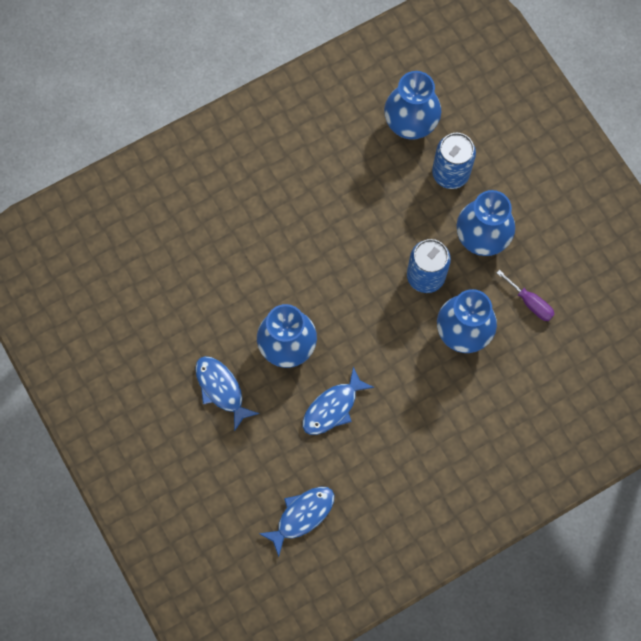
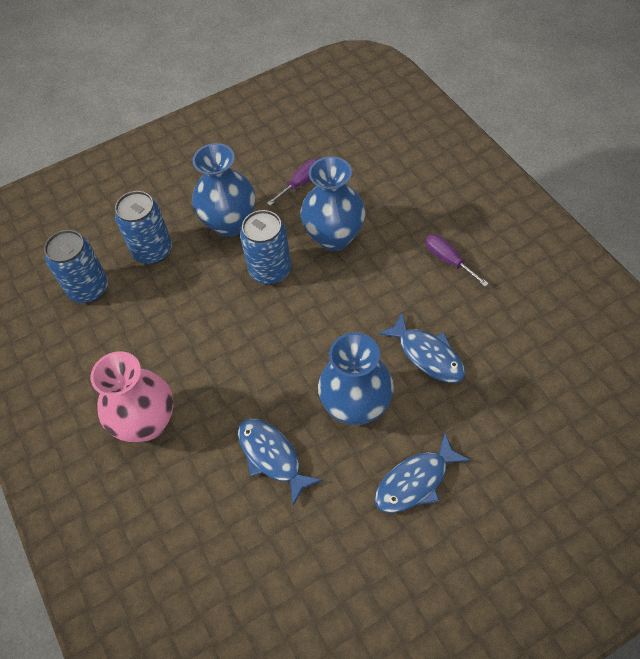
camera: 85 degrees left, 15 degrees down
(280, 186) = (147, 422): none -> pink vase
(302, 515) = (561, 382): blue fish -> blue fish (272, 456)
(410, 125) = (89, 289): blue vase -> blue can
(433, 434) = (448, 260): none -> purple screwdriver

